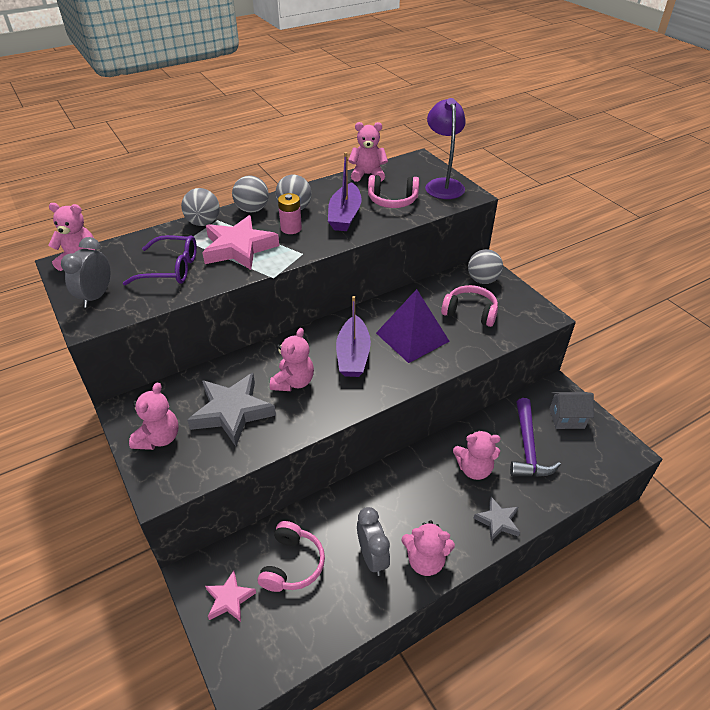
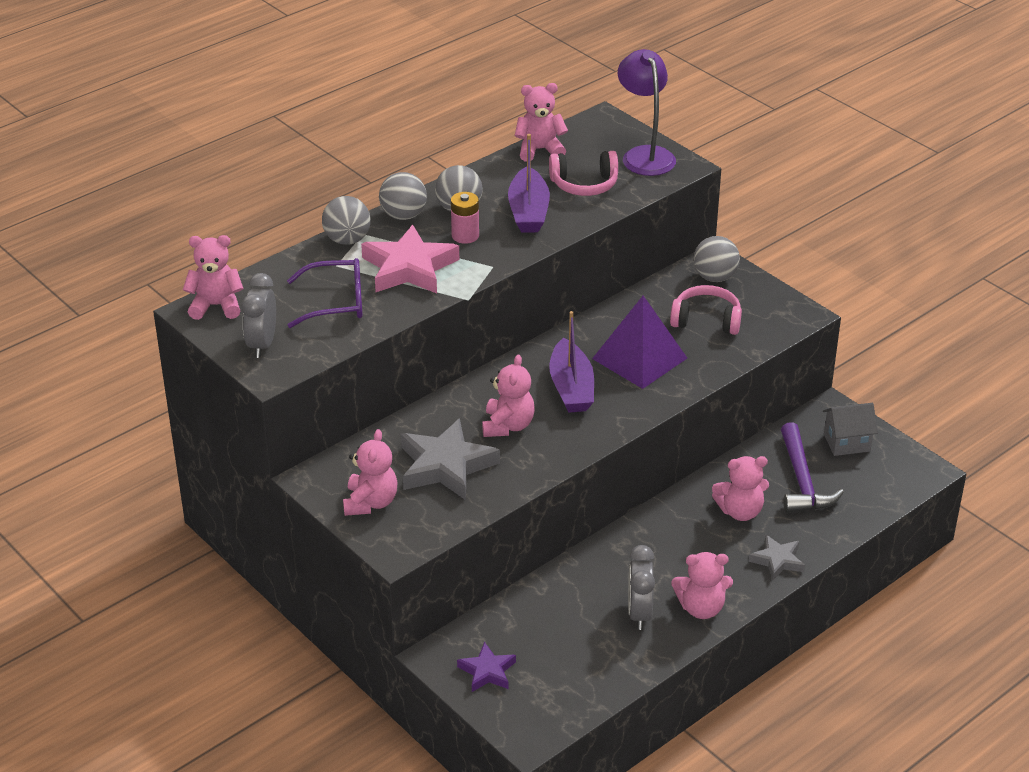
camera: 10 degrees left, 5 degrees down
(229, 599) = (487, 671): pink star -> purple star
(292, 564) = (548, 631): pink headphones -> none
(372, 557) = (639, 613): grey clock -> grey clock turned 150 degrees counterclockwise

